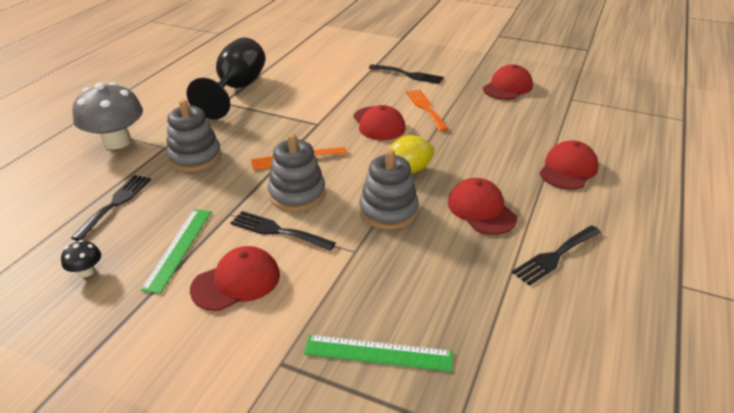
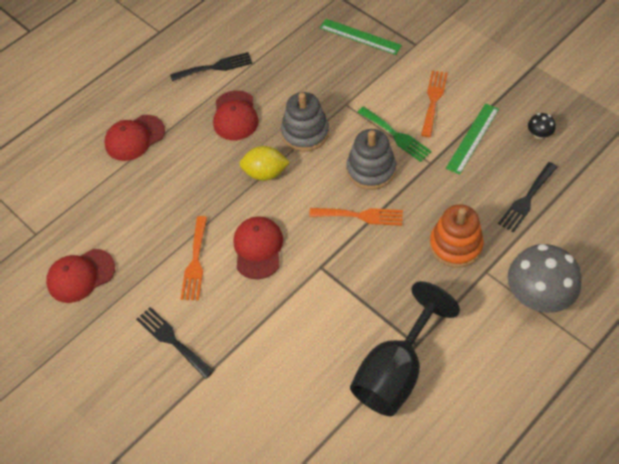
camera: 155 degrees left, 20 degrees up
(195, 157) = (455, 245): grey stacking toy -> orange stacking toy
(236, 282) = (433, 100): red cap -> orange fork
(277, 231) = (396, 135): black fork -> green fork

